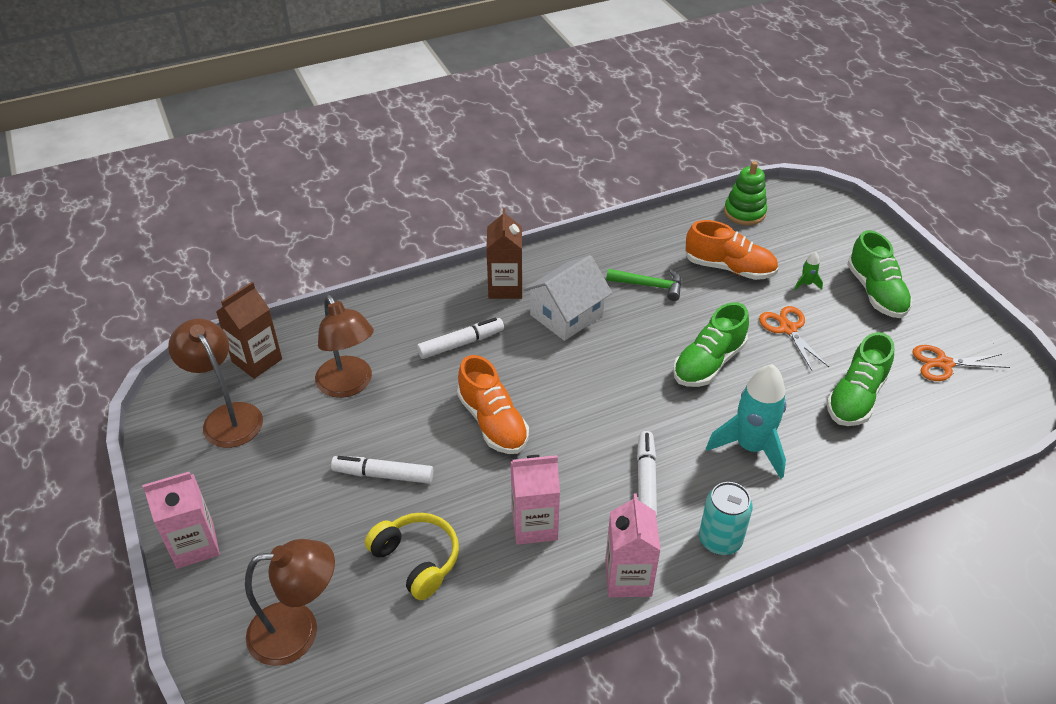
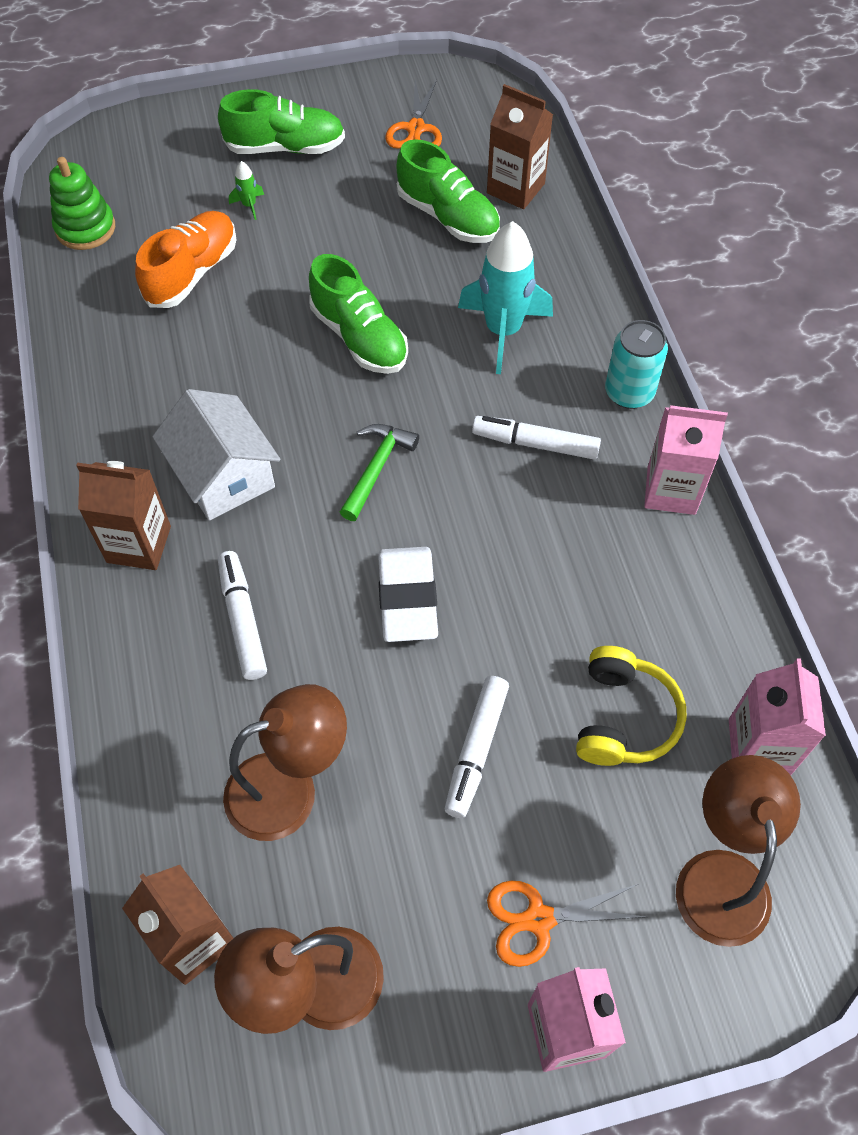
camera: 80 degrees left, 15 degrees up
(417, 560) = (624, 717): yellow headphones -> yellow headphones turned 135 degrees clockwise
(493, 422) = (407, 598): orange shoe -> white eraser
(534, 525) = (585, 574): pink carton -> pink carton (759, 746)
(649, 285) = (196, 367): green hammer -> green hammer (377, 468)
(788, 329) = (322, 245): orange scissors -> orange scissors (539, 919)
(913, 437) = (515, 188): none -> brown carton

